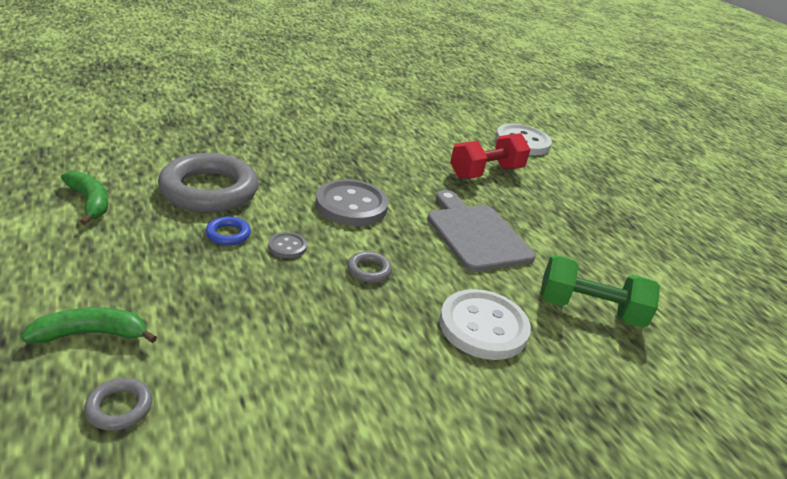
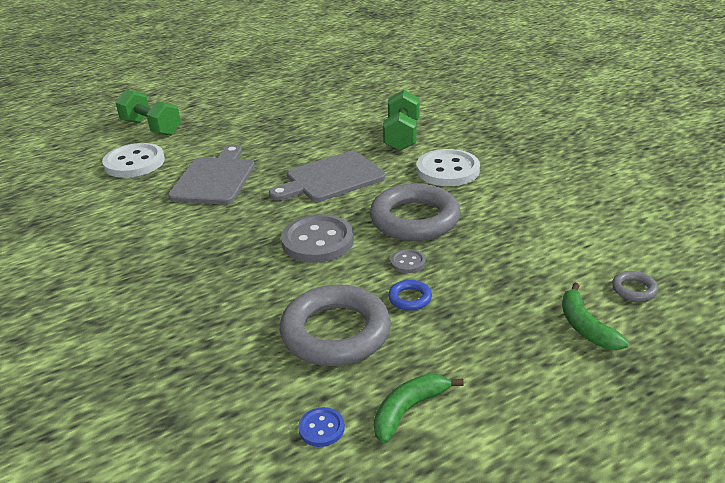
camera: 90 degrees left, 0 degrees up
(110, 167) = (321, 428): none -> blue button
(369, 270) = (414, 219): grey ring -> grey ring, size x2.40
(486, 173) = (215, 179): red dumbbell -> grey cutting board
(596, 155) = (151, 128): none -> green dumbbell

